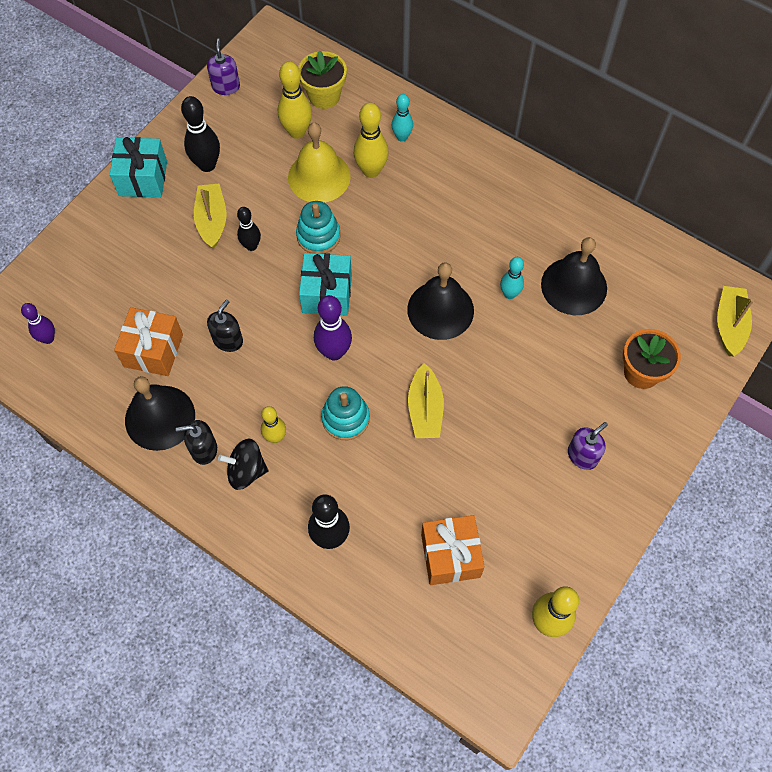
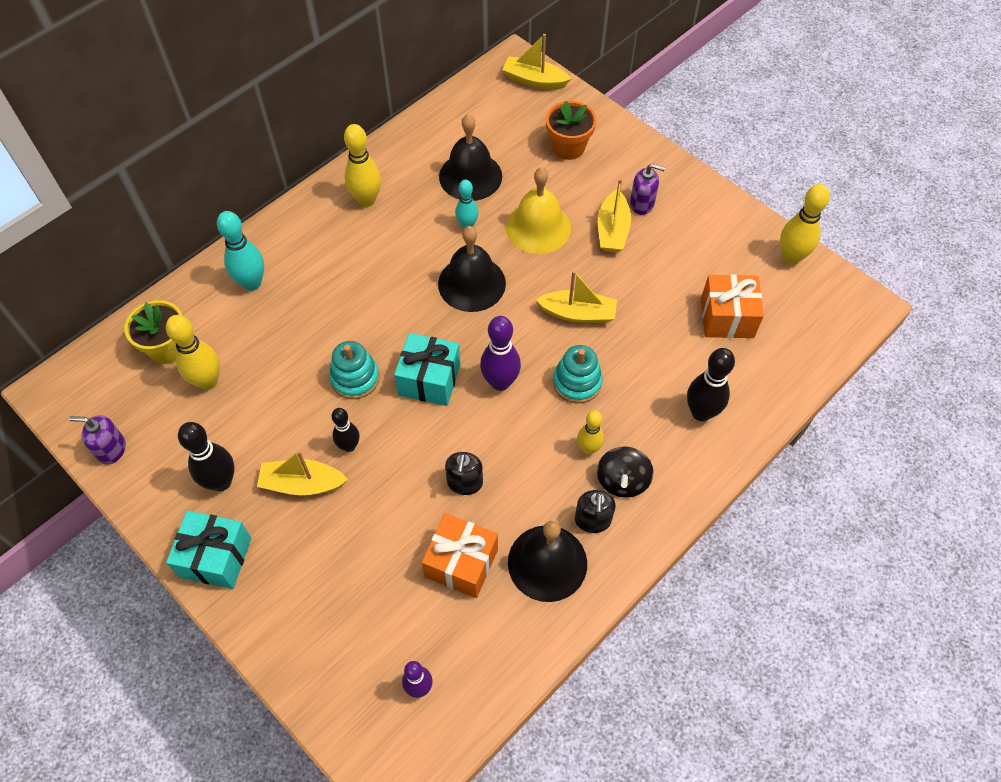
camera: 80 degrees left, 5 degrees down
(228, 340) = (465, 483): black soap dispenser -> black soap dispenser turned 120 degrees counterclockwise
(319, 177) = (277, 367): yellow bell -> yellow bell (538, 227)
(371, 171) = (286, 317): yellow bowling pin -> yellow bowling pin (366, 200)
(402, 137) = (252, 283): turquoise bowling pin -> turquoise bowling pin, size x1.56
(538, 429) = (612, 230): none -> yellow boat
(582, 455) = (642, 204): purple soap dispenser -> purple soap dispenser turned 135 degrees clockwise

